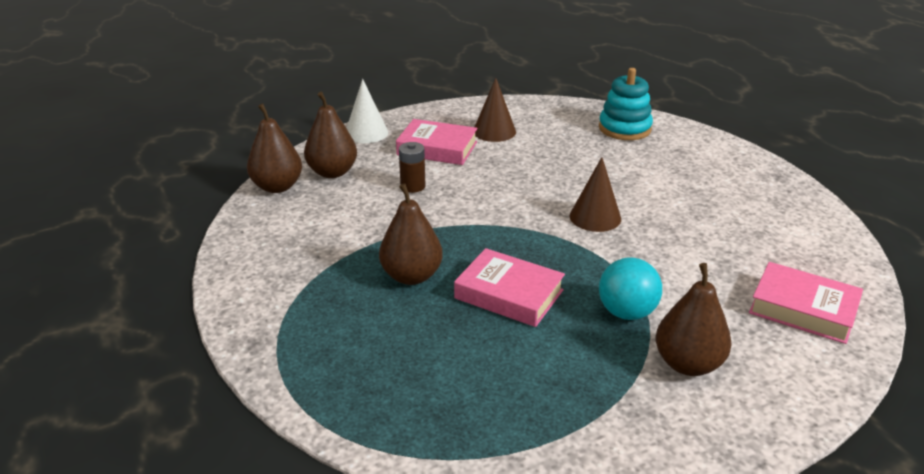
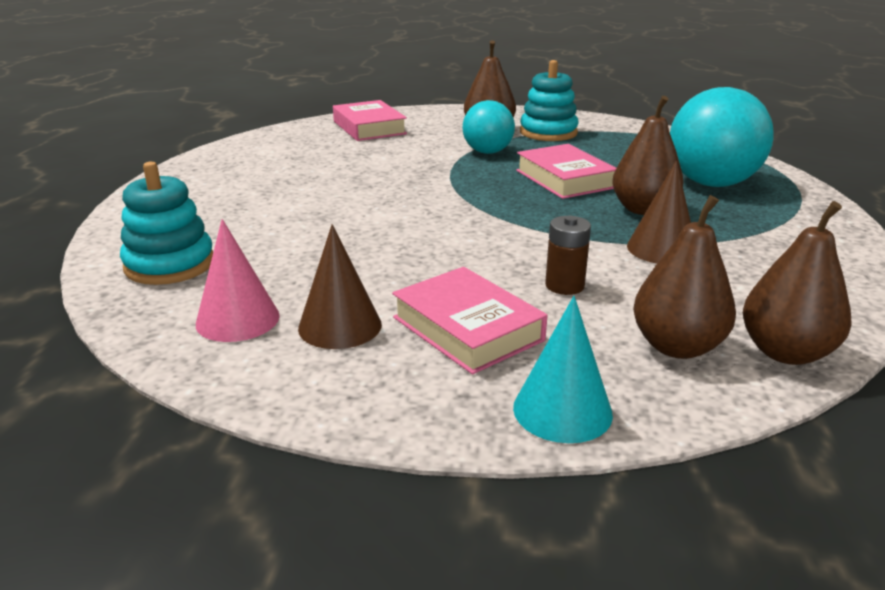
camera: 145 degrees left, 5 degrees down
(366, 133) = (562, 410): white cone -> turquoise cone
(371, 346) = (711, 183): none -> turquoise ball
(541, 120) = (237, 319): none -> pink cone
(595, 217) = (403, 199): brown cone -> brown cone (662, 249)
(621, 391) = (548, 132): none -> turquoise stacking toy

